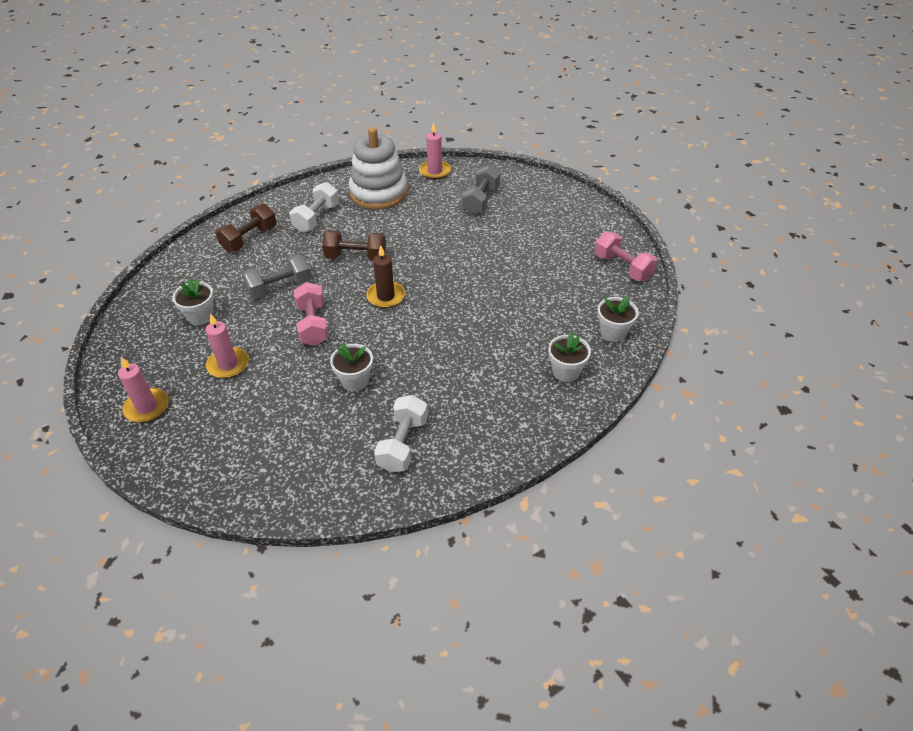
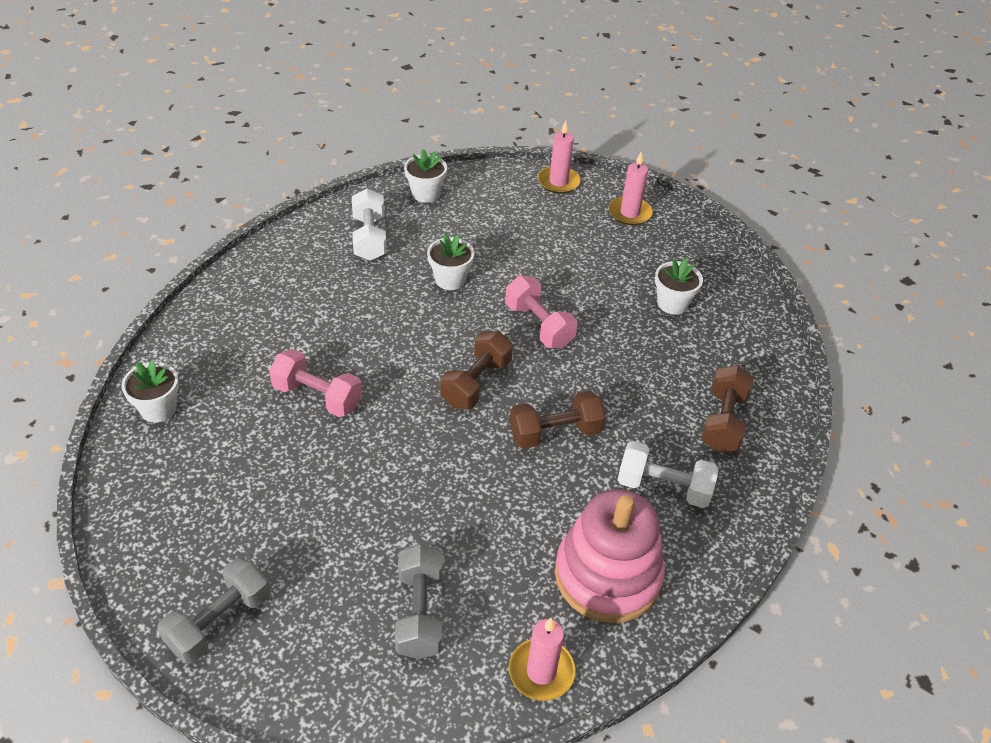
camera: 155 degrees right, 0 degrees up
(228, 364) = (592, 264): pink candle -> pink candle (558, 182)
(279, 287) = (616, 360): grey dumbbell -> grey dumbbell (219, 622)
(316, 218) = (663, 487): white dumbbell -> white dumbbell turned 75 degrees counterclockwise
(378, 193) = (607, 575): white stacking toy -> pink stacking toy
(386, 296) = (476, 383): brown candle -> brown dumbbell
(566, 371) = (216, 344): white flower pot -> white flower pot (426, 194)
(622, 267) = (144, 525): pink dumbbell -> pink dumbbell (317, 396)

